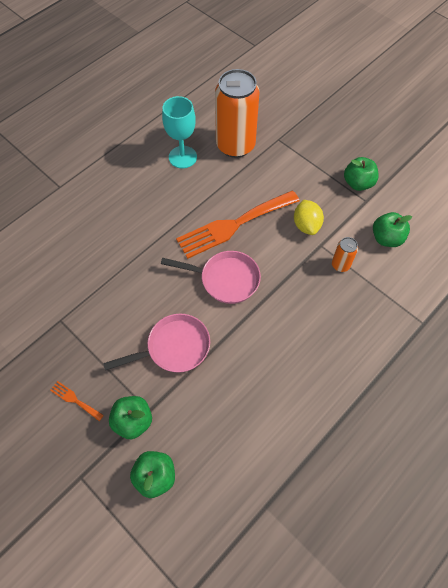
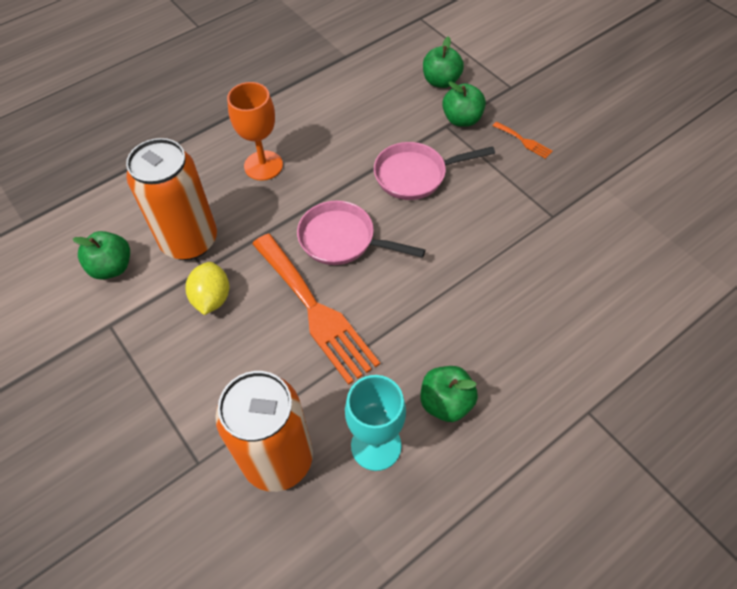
camera: 170 degrees left, 5 degrees down
(233, 225) = (315, 311): orange fork -> orange fork turned 75 degrees clockwise
(308, 341) = (263, 165): none -> orange goblet
(340, 265) = (189, 241): orange can -> orange can, size x2.30
(358, 183) = (105, 356): green apple -> green apple (446, 402)

